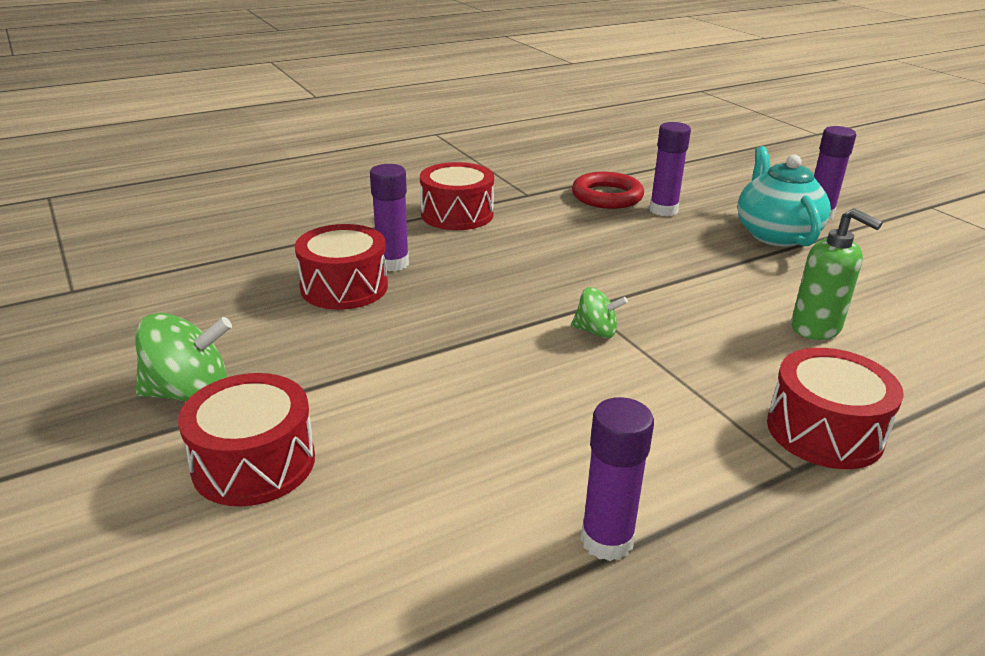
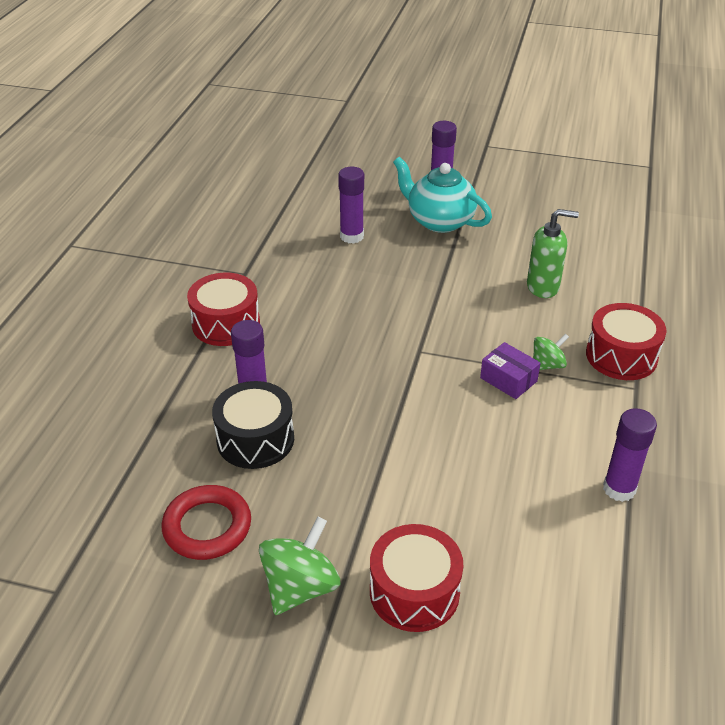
camera: 45 degrees left, 10 degrees up
(344, 287) = (255, 439): red drum -> black drum
(596, 332) = (449, 366): green spinning top -> green spinning top (547, 365)
(607, 196) = (300, 243): red ring -> red ring (207, 526)
(641, 374) = (508, 379): none -> purple box

